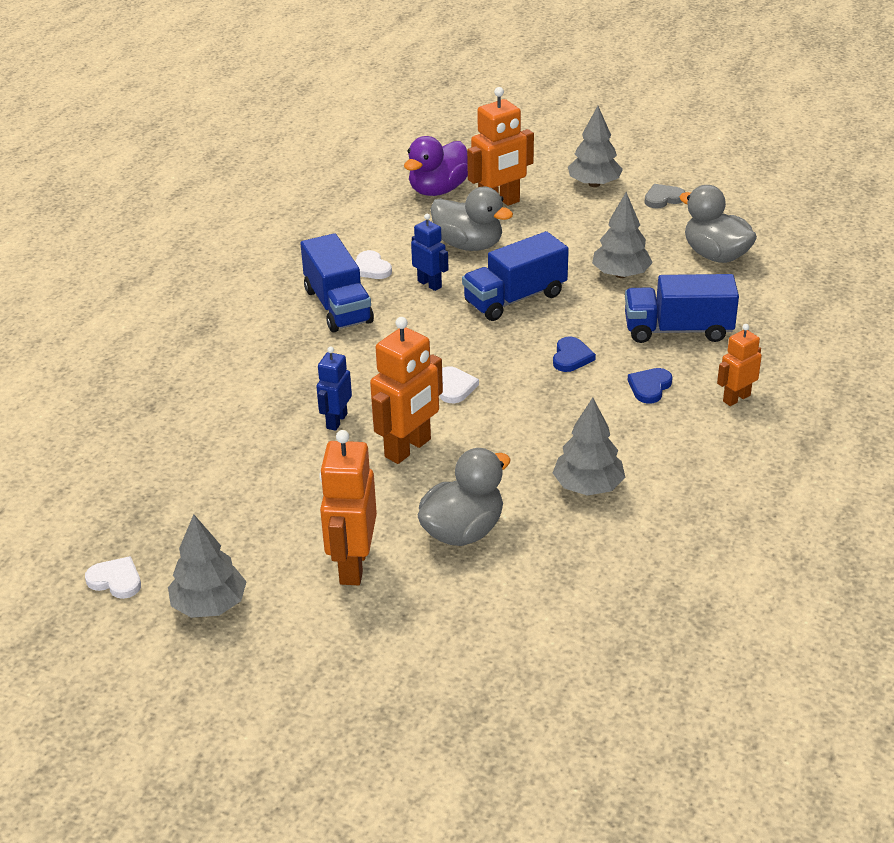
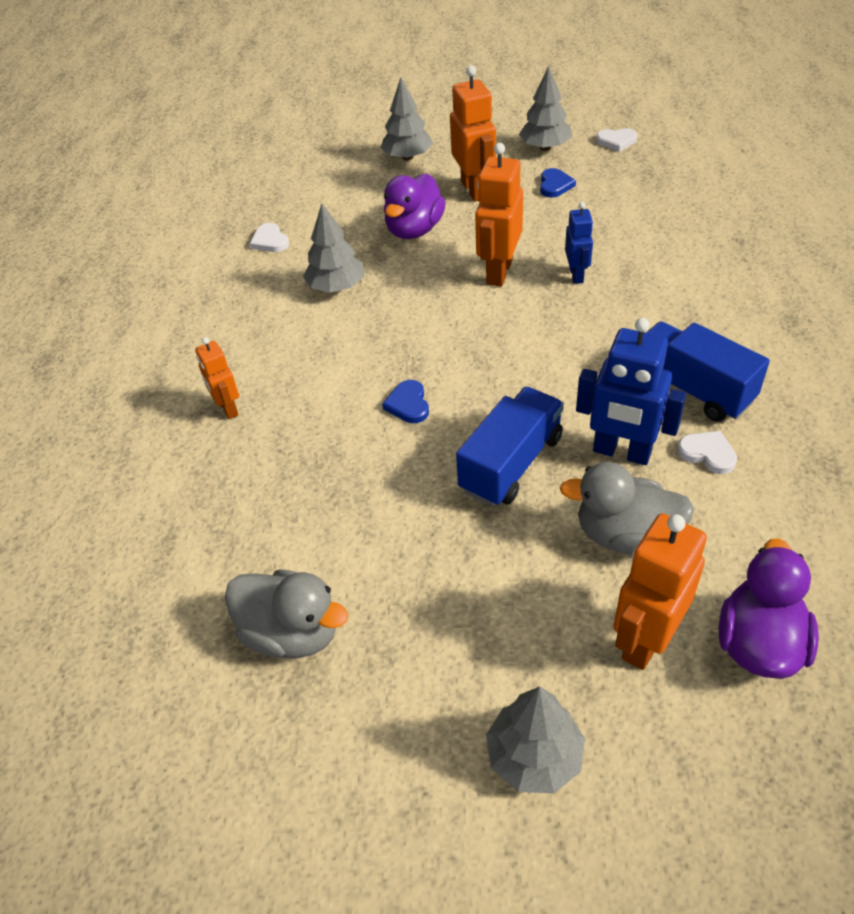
camera: 160 degrees right, 10 degrees up
(430, 284) = (621, 452): blue robot -> blue robot, size x1.69
(454, 387) = (500, 336): white heart -> white heart (270, 241)
(463, 531) = (414, 230): grey duck -> purple duck
(621, 274) = (406, 548): grey tree -> grey tree (407, 157)
(649, 387) = (316, 394): blue heart -> blue heart (555, 185)
(663, 198) = (407, 754): grey heart -> none
(678, 330) = (308, 478): blue truck -> none
(736, 398) = (228, 408): orange robot -> orange robot turned 120 degrees clockwise

